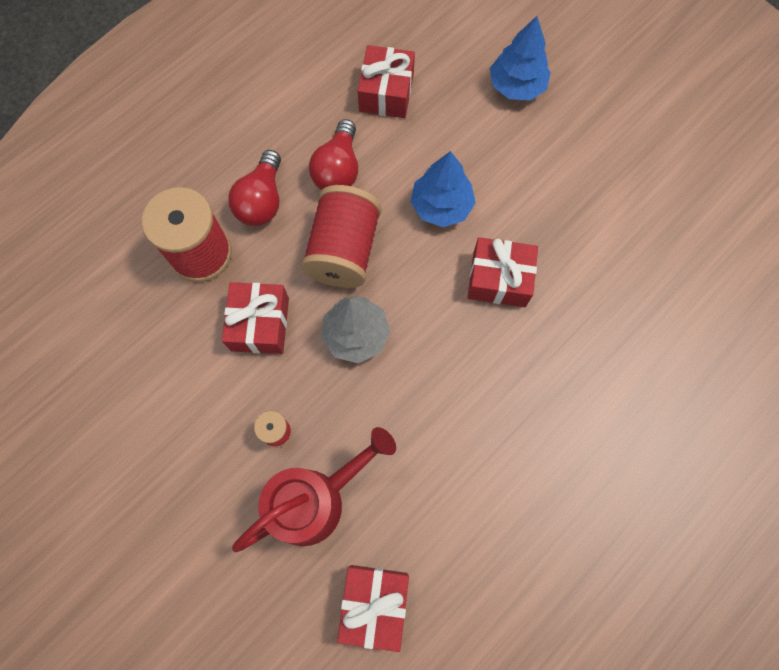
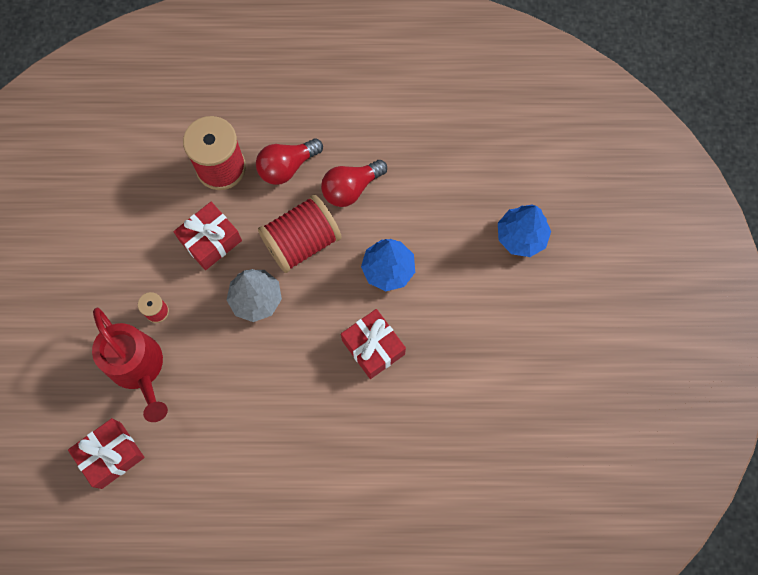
camera: 45 degrees right, 0 degrees up
(316, 499) = (139, 369): red watering can -> red watering can turned 45 degrees clockwise
(386, 92) = (433, 165): red gift -> none

